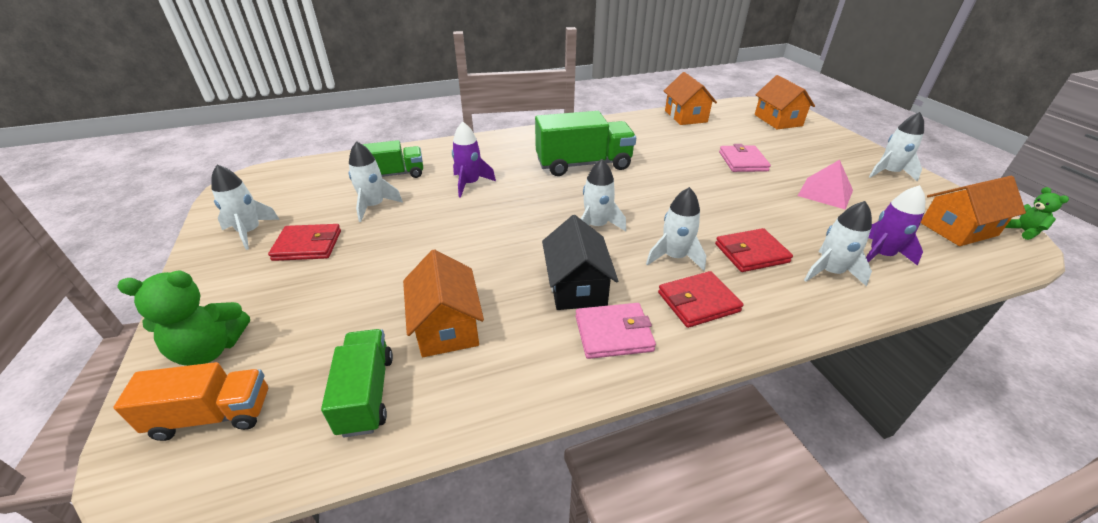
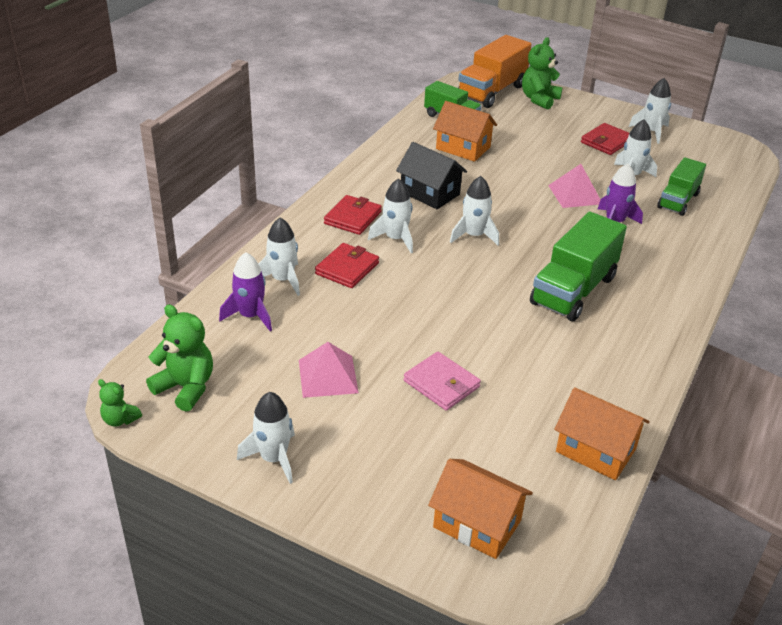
camera: 135 degrees right, 0 degrees up
(213, 415) = (492, 92): orange truck -> orange truck, size x1.59
(450, 215) = (575, 194): none -> pink pyramid
(613, 333) = (380, 181): pink wallet -> none
(958, 229) = (186, 388): orange house -> green teddy bear

